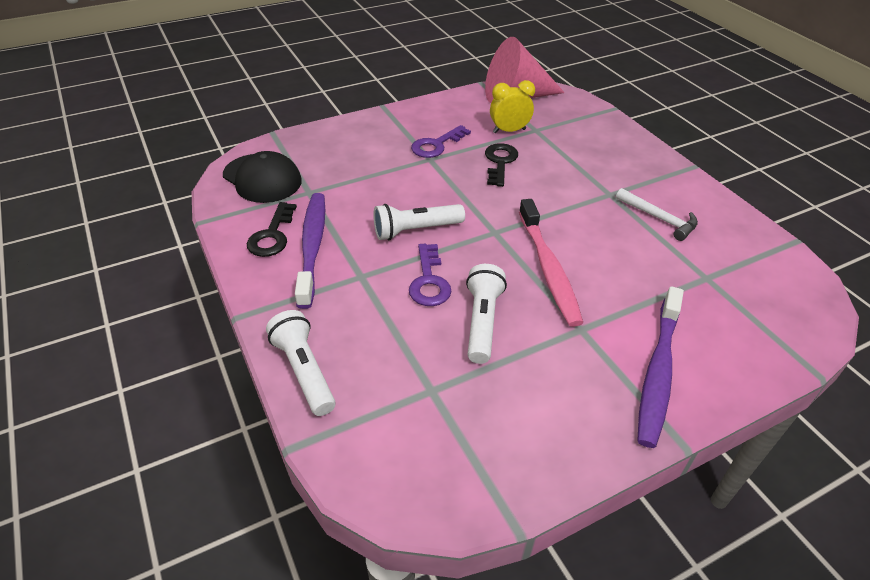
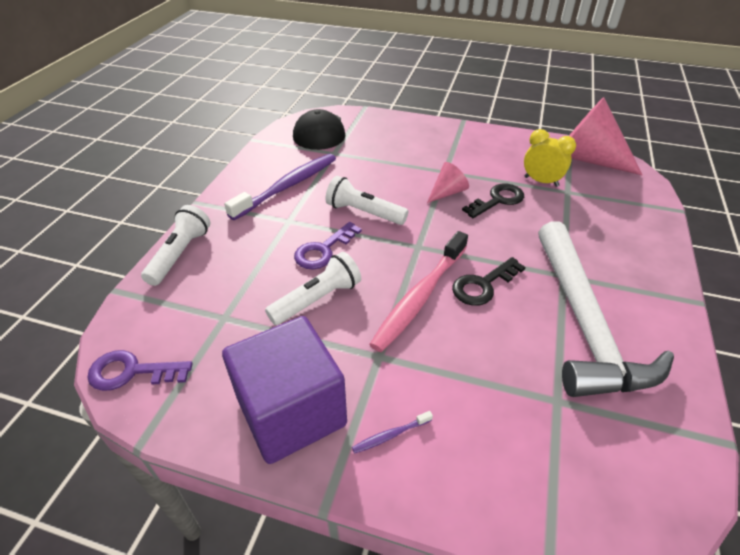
camera: 45 degrees right, 0 degrees up
(272, 235) = (276, 167): black key -> black key (483, 285)
(436, 145) = (464, 164): purple key -> purple key (132, 372)
(456, 176) = (447, 192): none -> pink cone
(583, 411) = (291, 412): none -> purple cube
(658, 372) = (390, 435): purple toothbrush -> purple toothbrush, size x0.40
(659, 218) = (584, 322): white hammer -> white hammer, size x2.19

